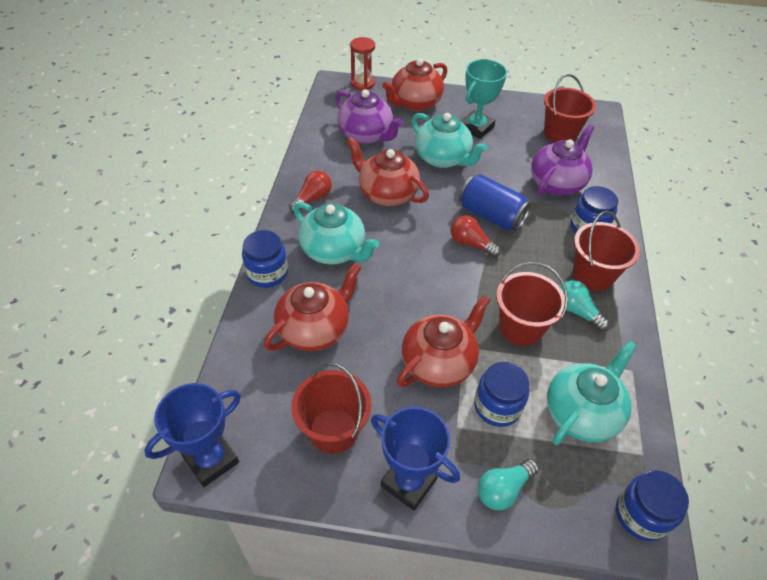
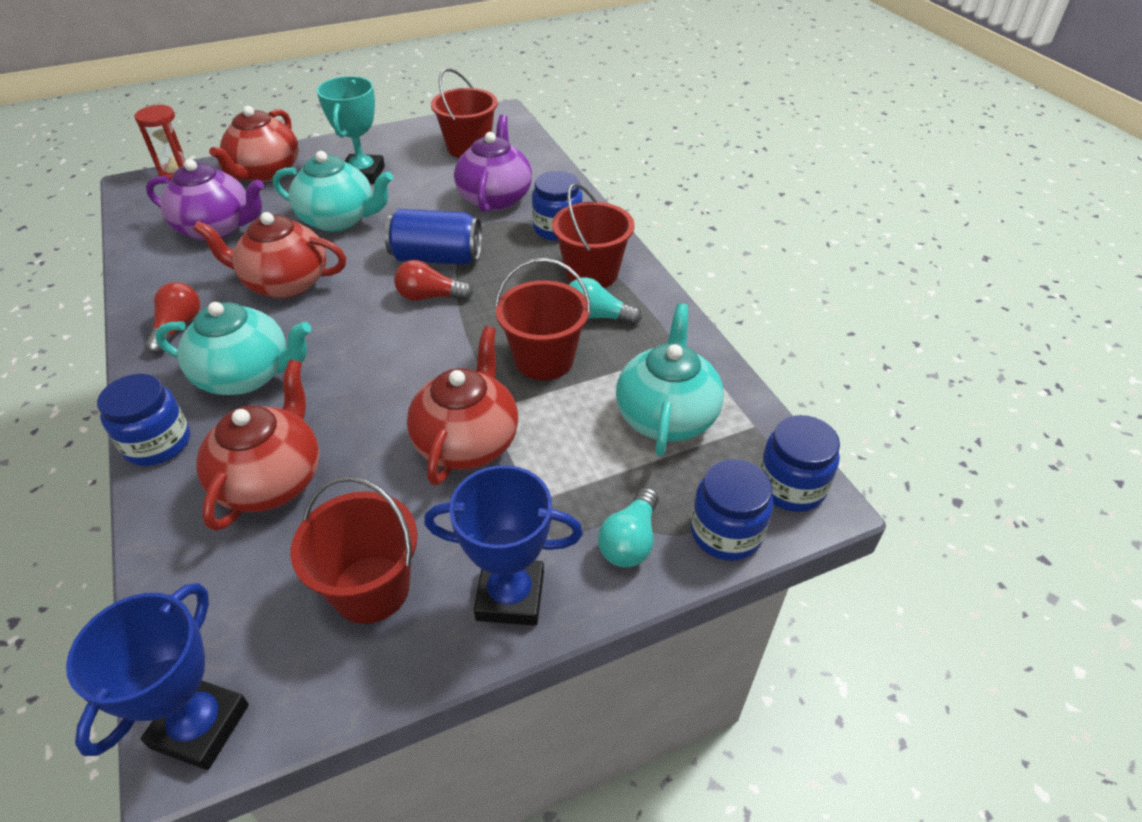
camera: 30 degrees left, 5 degrees down
(497, 406) = (568, 455): blue jar -> blue jar (726, 532)

